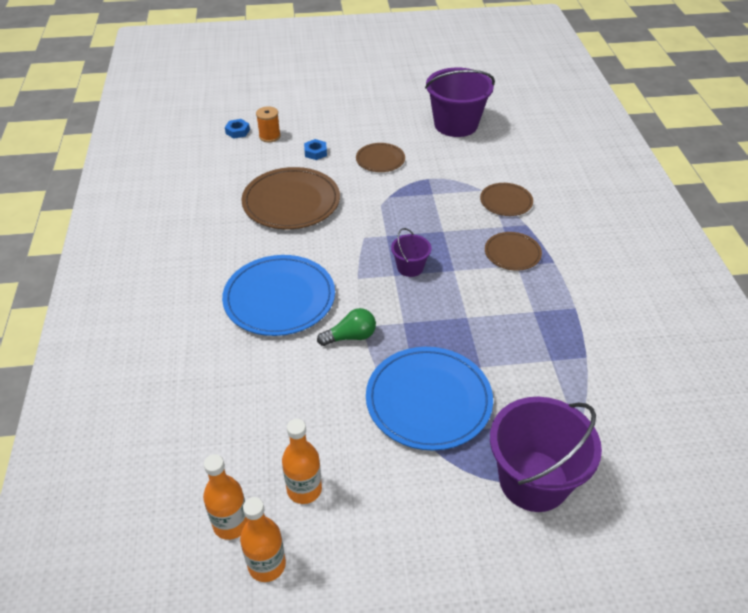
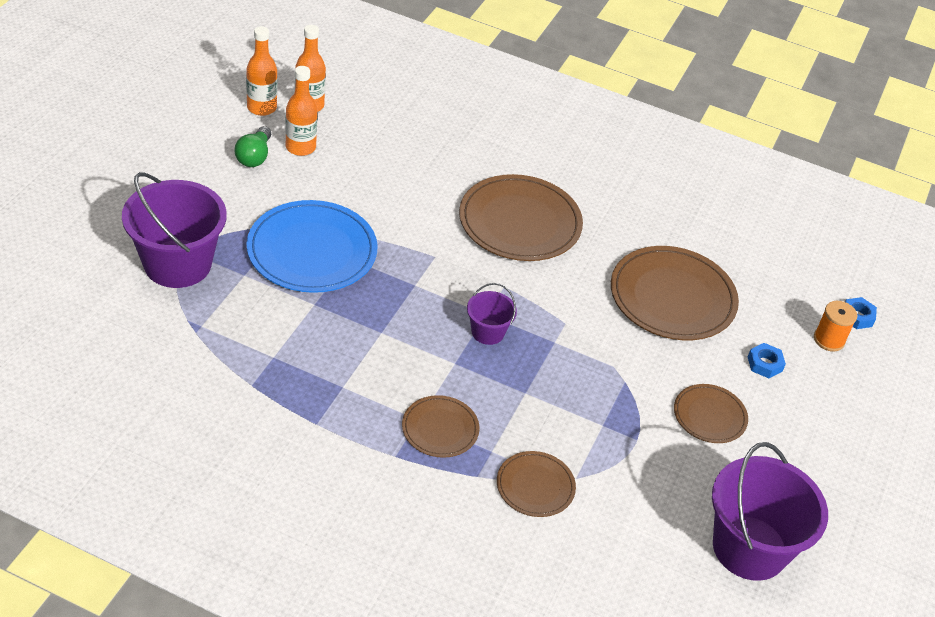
camera: 115 degrees right, 0 degrees up
(279, 298) = (520, 222): blue plate -> brown plate
(350, 337) = (429, 242): green light bulb -> green light bulb (254, 156)

